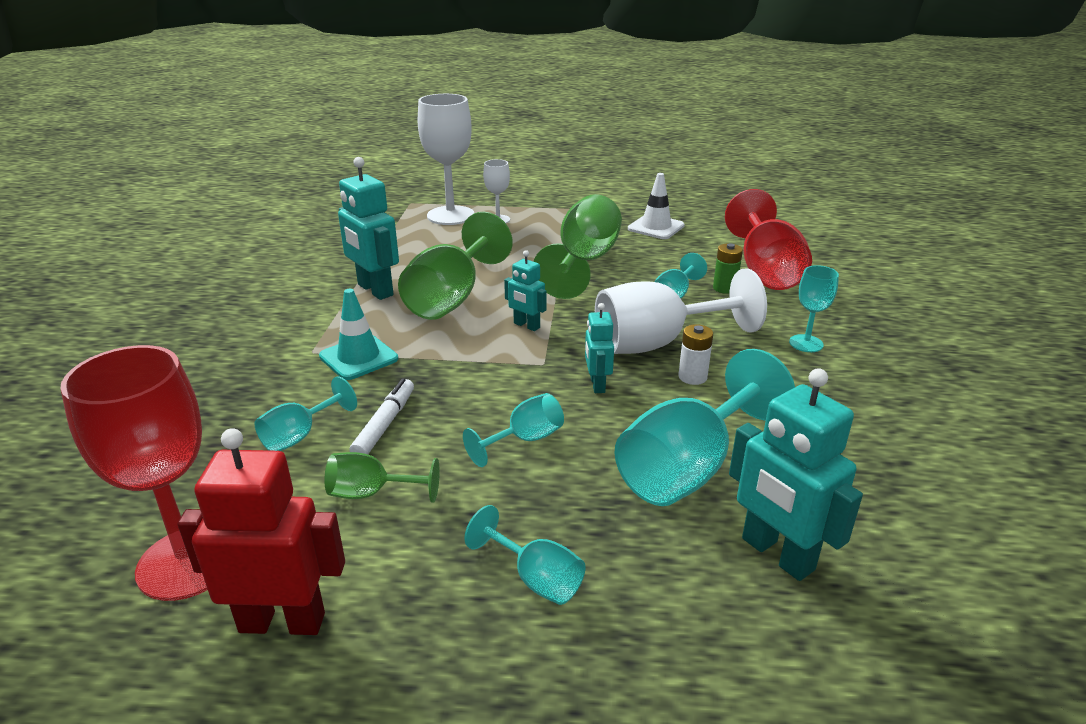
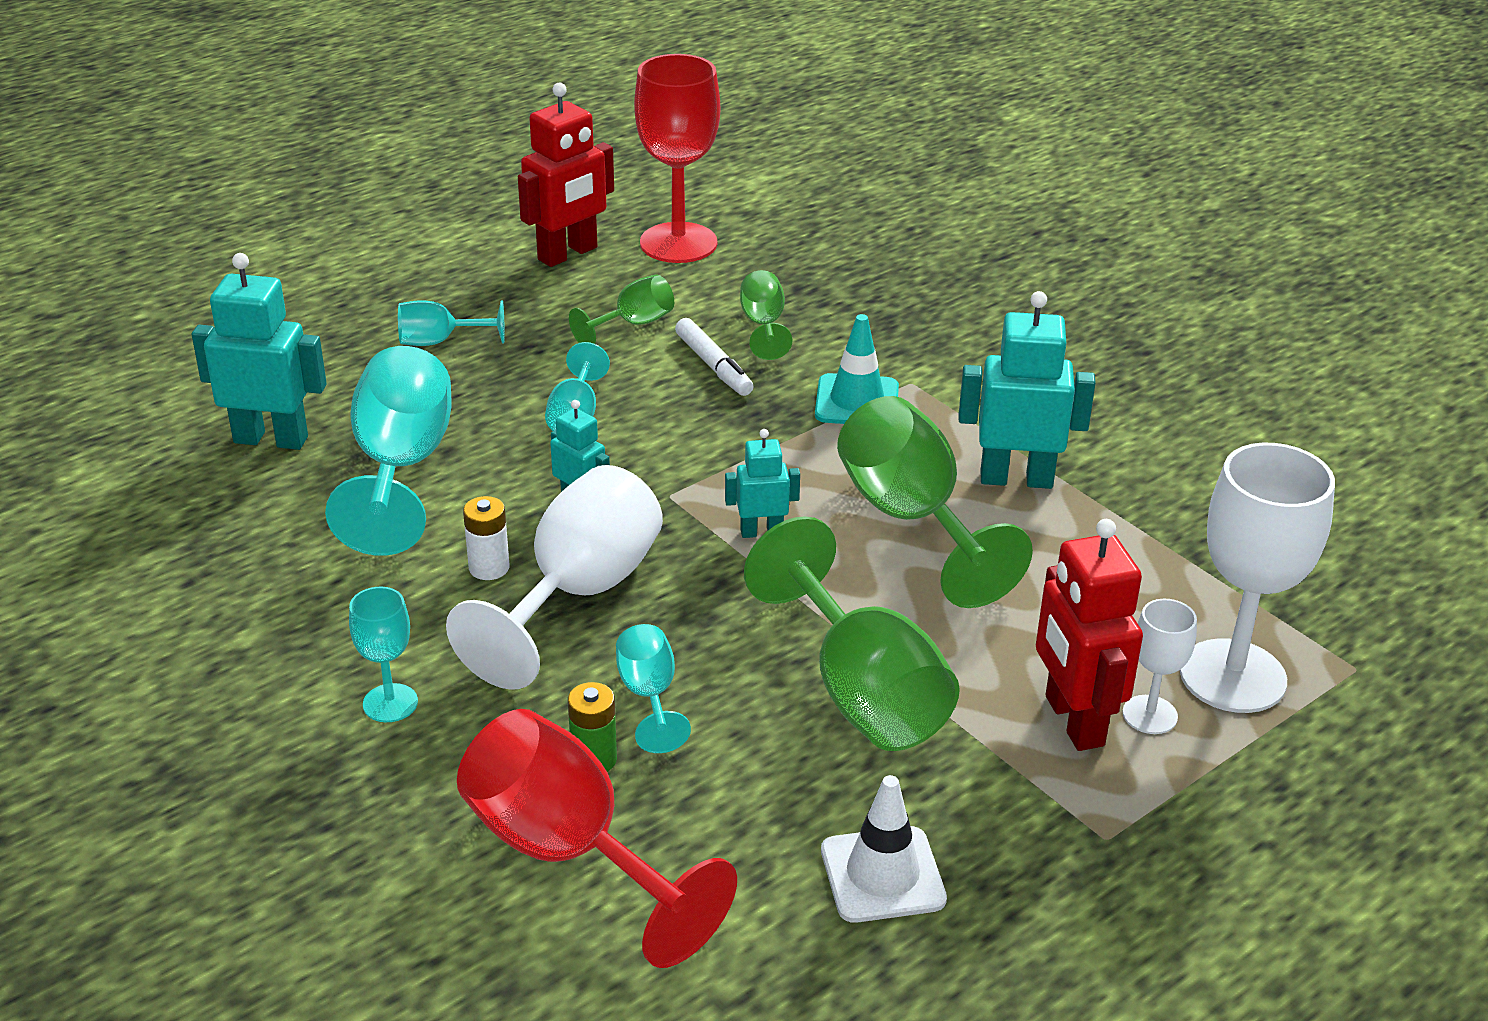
camera: 135 degrees right, 5 degrees up
(299, 436) = (763, 325): turquoise goblet -> green goblet
(525, 228) = (1073, 721): none -> red robot

